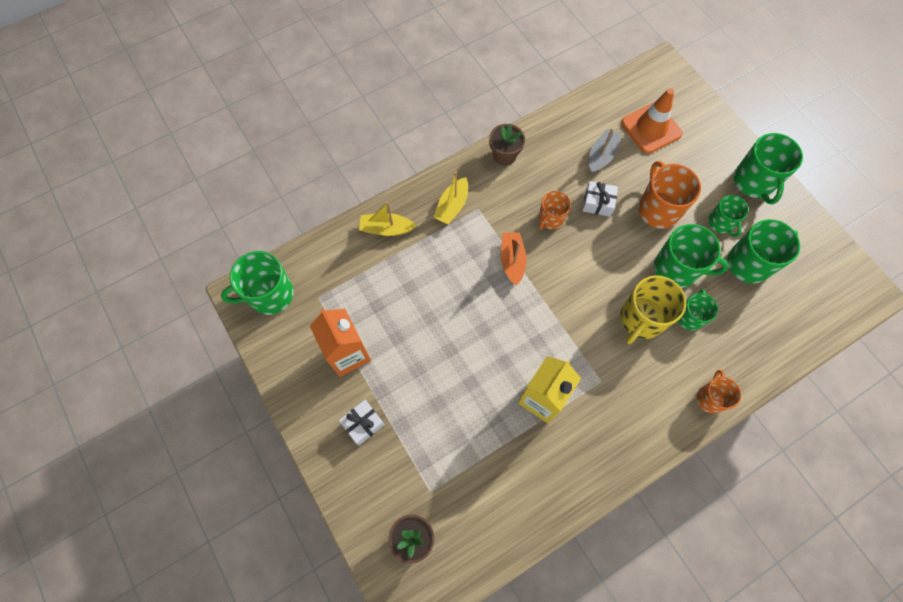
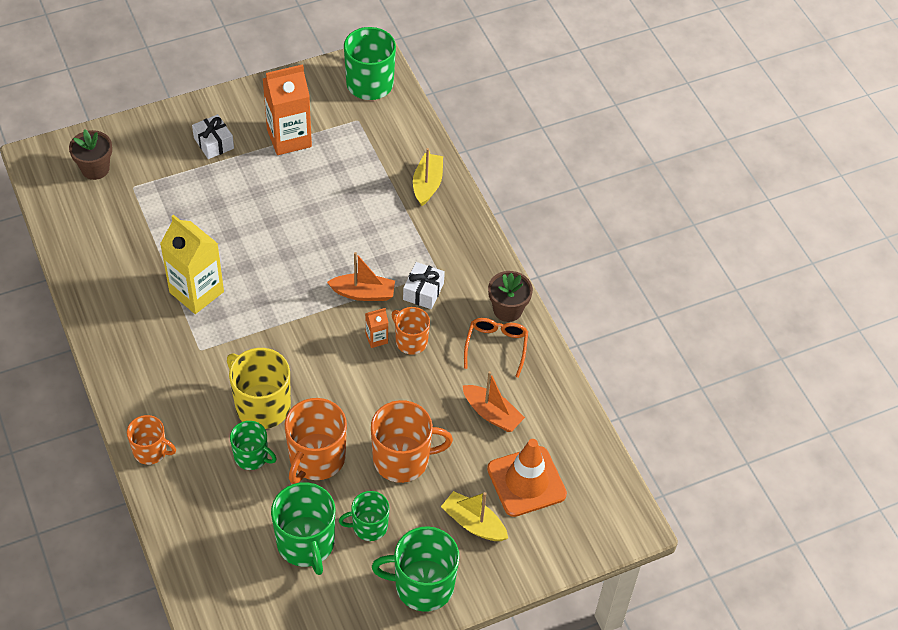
camera: 95 degrees right, 15 degrees down
(452, 206) = (445, 247): yellow boat -> yellow boat (473, 523)
(541, 159) = (496, 346): none -> orange glasses
(554, 244) = (376, 338): none -> orange carton
(598, 203) = (423, 394): white gift -> white gift (423, 291)
(601, 156) = (492, 414): grey boat -> orange boat
(676, 269) = (316, 458): green mug -> orange mug

